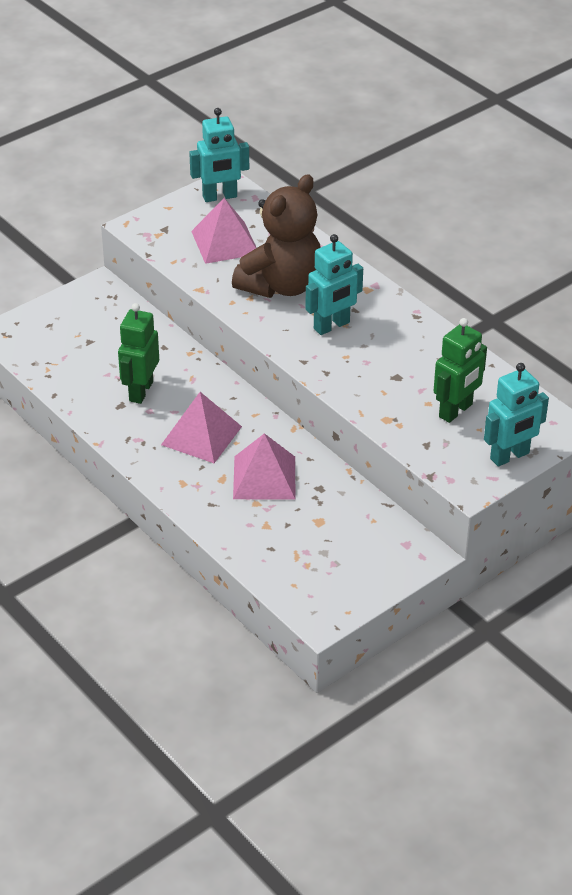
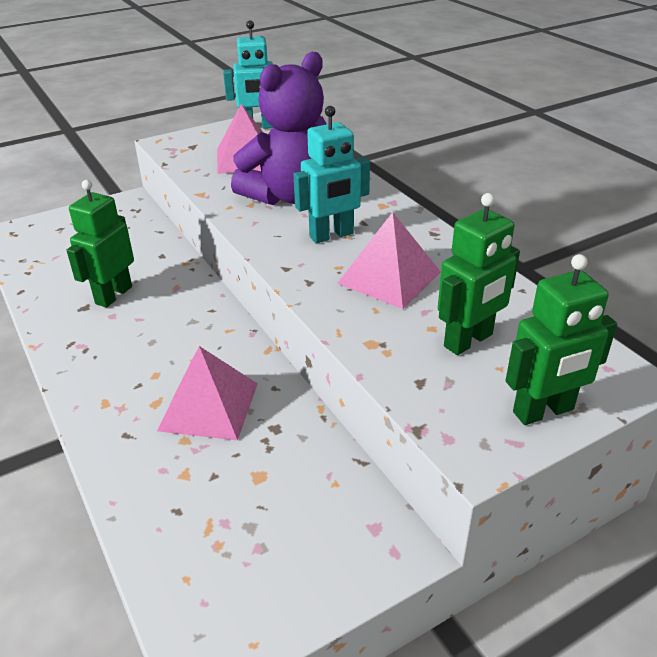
camera: 10 degrees right, 5 degrees down
(201, 435) = (156, 348): pink pyramid -> pink pyramid (389, 277)
(281, 285) = (289, 196): brown teddy bear -> purple teddy bear
(510, 456) = (543, 411): turquoise robot -> green robot

